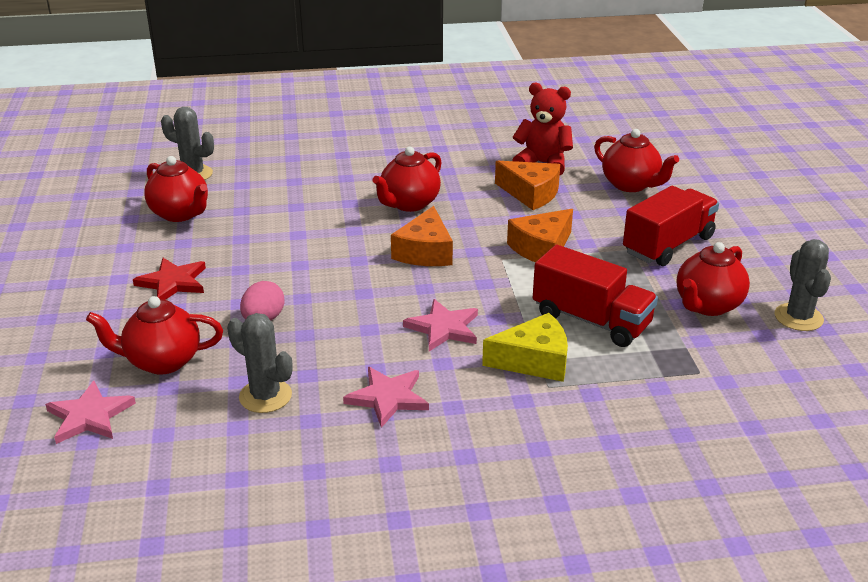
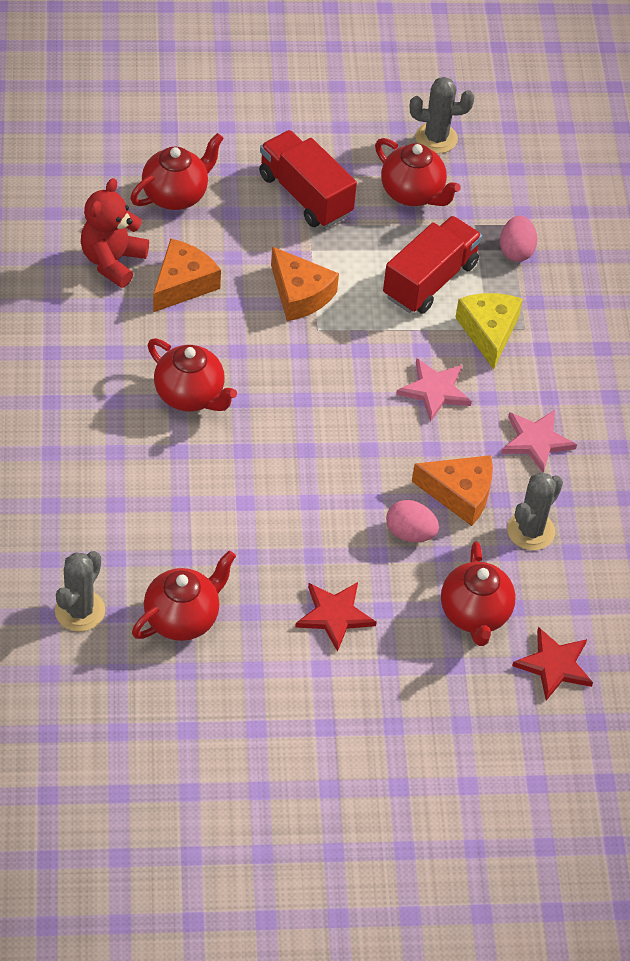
camera: 90 degrees left, 20 degrees up
(89, 416) = (554, 665): pink star -> red star
(425, 252) = (296, 391): orange cheese -> orange cheese (460, 494)
(661, 377) = (516, 251): none -> pink egg

